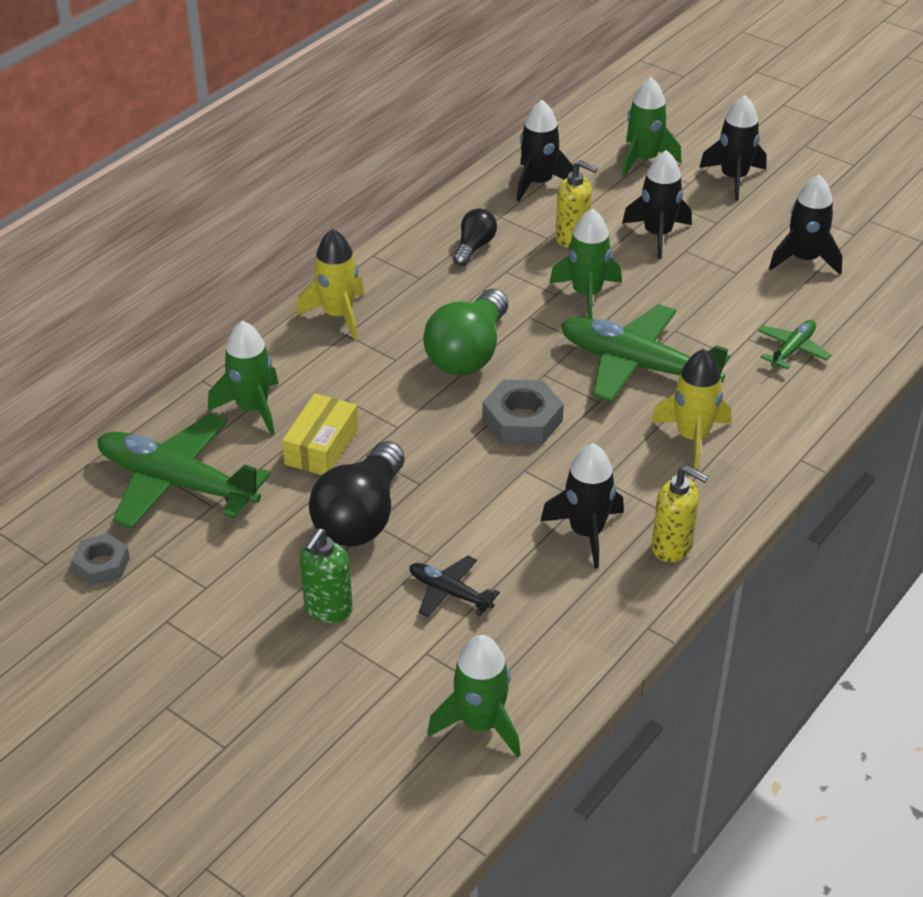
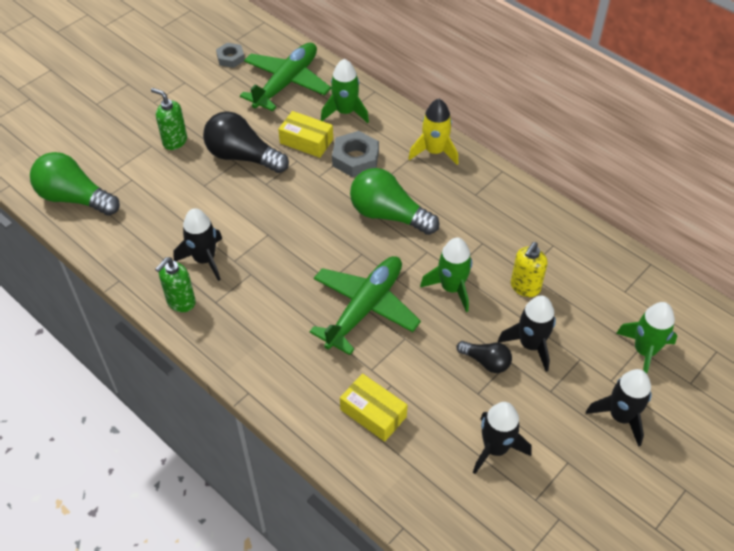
camera: 95 degrees right, 10 degrees up
(450, 593) = (172, 192): black plane -> none
(474, 247) = (512, 226): black light bulb -> black light bulb (486, 361)
(480, 724) = (75, 198): green rocket -> green light bulb
(522, 420) = (315, 237): grey nut -> grey nut (355, 158)
(538, 183) = (601, 273): black rocket -> none
(672, 547) = (181, 302): yellow soap dispenser -> green soap dispenser
(692, 437) = (283, 329): yellow rocket -> none
(792, 350) = (373, 413): green plane -> yellow box

